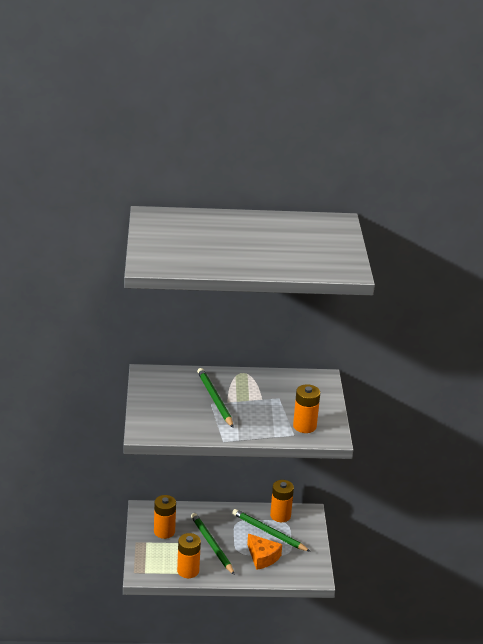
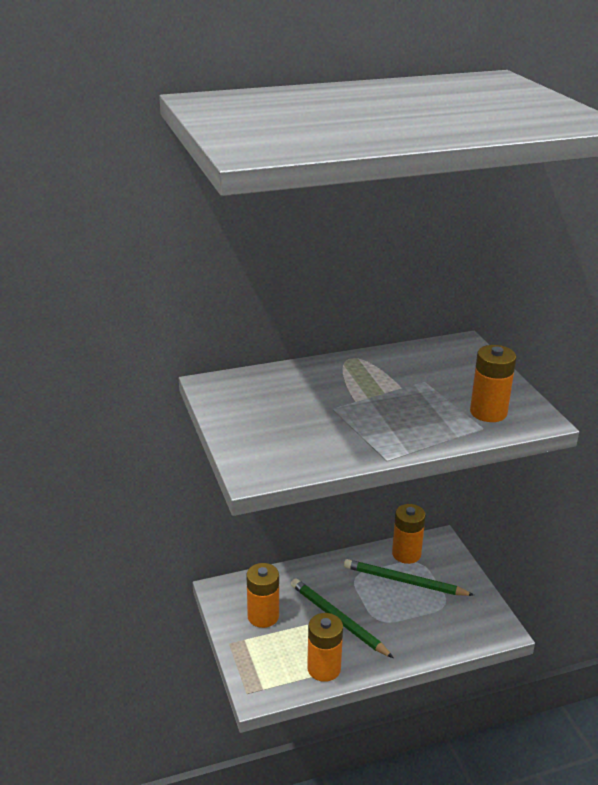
camera: 15 degrees left, 0 degrees up
(214, 399) = (334, 401): green pencil -> none
(262, 557) = (415, 620): orange cheese -> none

